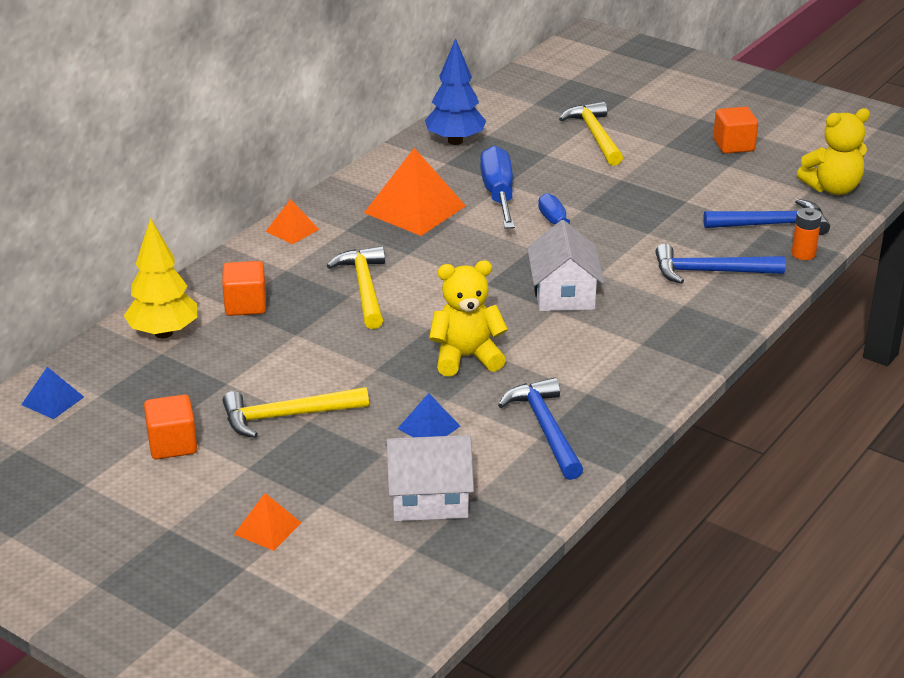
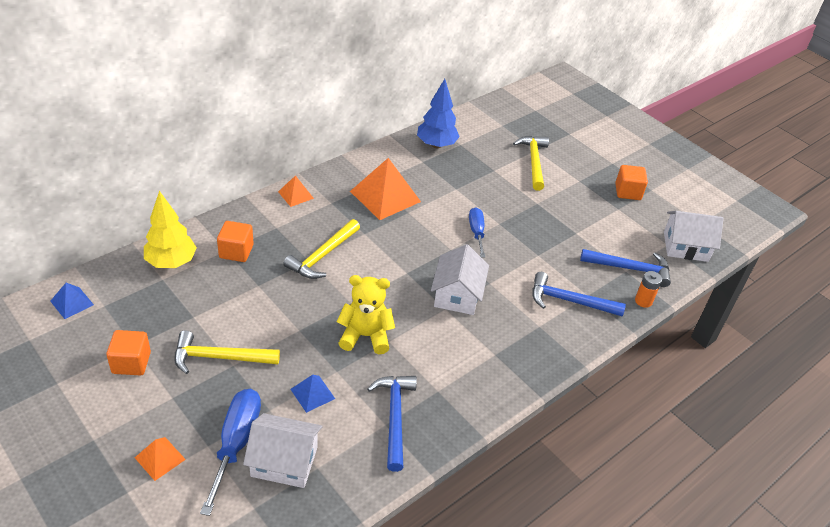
camera: 10 degrees right, 10 degrees up
(364, 288) = (322, 256): yellow hammer -> yellow hammer turned 150 degrees counterclockwise
(498, 194) = (447, 197): blue screwdriver -> blue screwdriver (236, 443)
(832, 188) = (685, 246): yellow teddy bear -> white house

